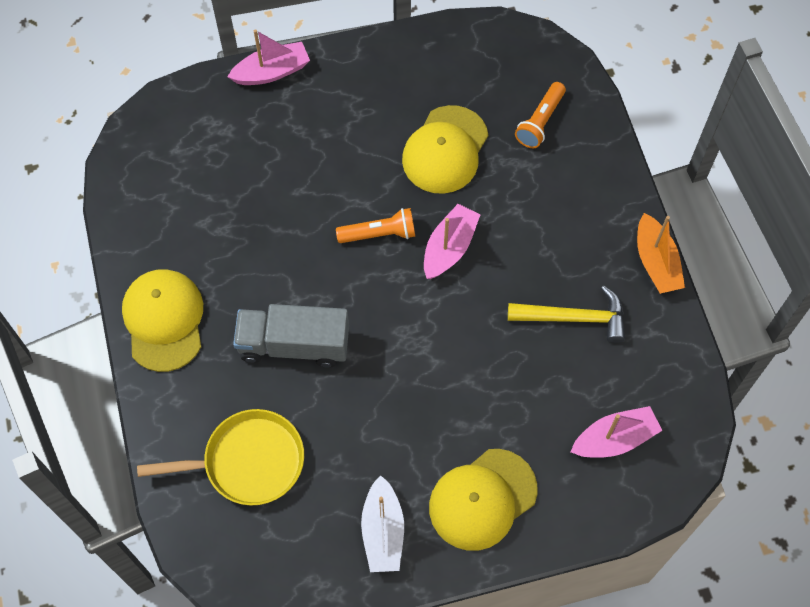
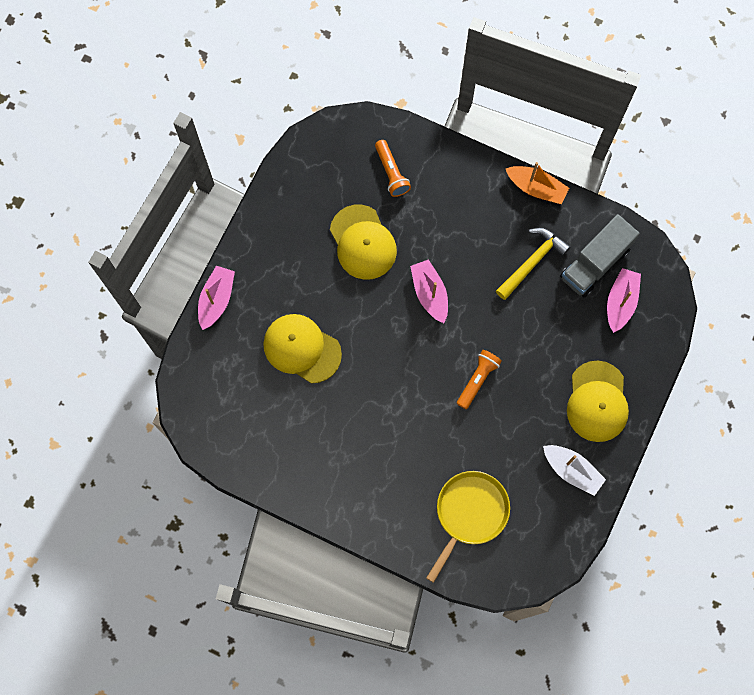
camera: 50 degrees left, 10 degrees up
(164, 320) = (337, 495): yellow cap -> yellow cap (302, 349)
(294, 344) = (417, 431): grey truck -> grey truck (595, 263)
(379, 234) = (386, 326): orange flashlight -> orange flashlight (477, 380)

